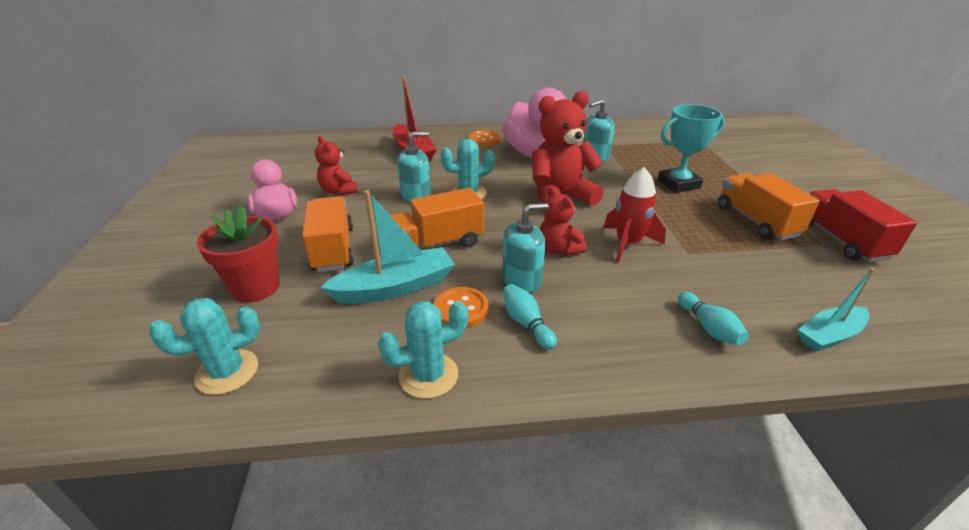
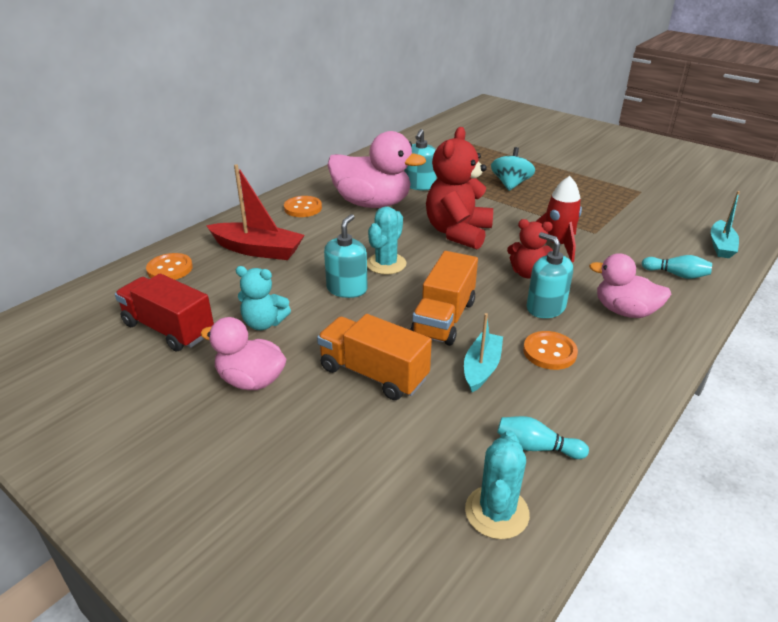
camera: 45 degrees left, 0 degrees up
(256, 287) = (378, 446): red flower pot -> none
(339, 191) = (264, 323): red teddy bear -> turquoise teddy bear
(354, 142) = (170, 269): none -> orange button
(395, 287) = (481, 368): turquoise boat -> turquoise boat, size x0.64
(428, 375) = (612, 405): turquoise cactus -> none
(522, 280) = (545, 308): turquoise soap dispenser -> turquoise soap dispenser turned 60 degrees counterclockwise
(526, 323) = (599, 334): turquoise bowling pin -> turquoise bowling pin (536, 447)
(586, 322) = (624, 311): none -> pink duck
(678, 184) = (510, 184): turquoise trophy -> turquoise spinning top
(756, 221) = (592, 192): orange truck -> none
(841, 240) = (644, 184): red truck -> red truck (169, 329)

